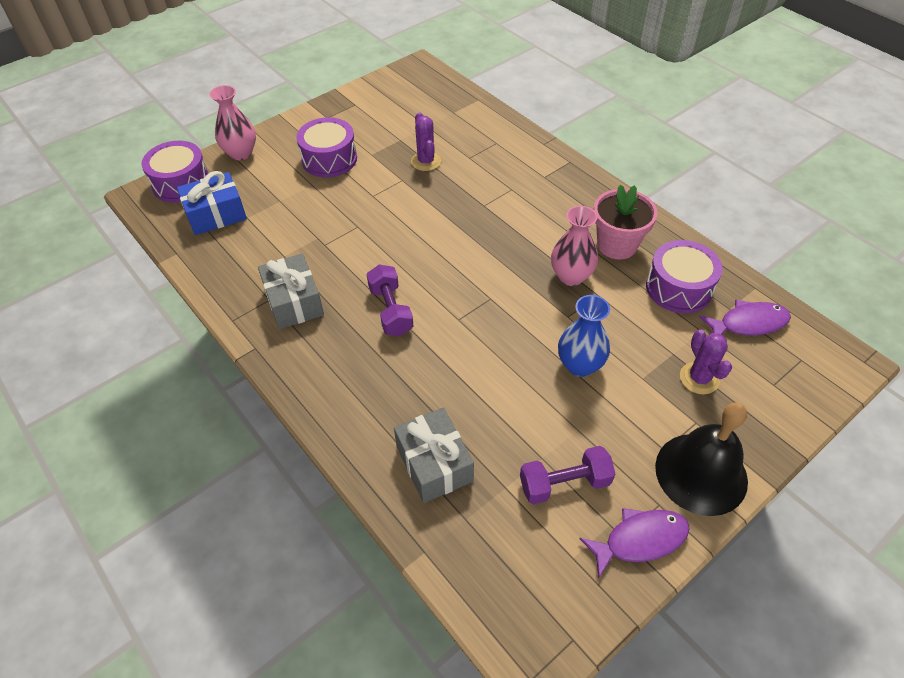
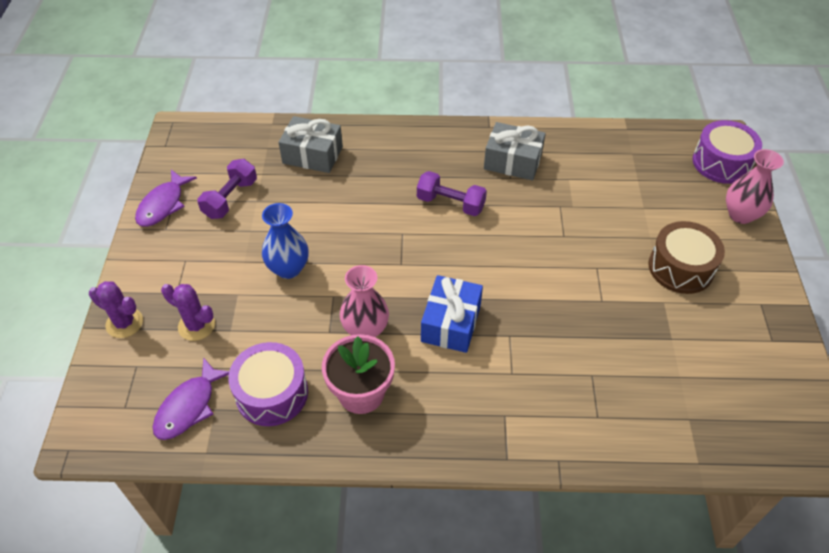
camera: 130 degrees right, 0 degrees up
(216, 214) = (657, 165): blue gift -> blue gift (451, 323)
(329, 159) = (680, 268): purple drum -> brown drum
(426, 161) = (615, 335): purple cactus -> purple cactus (124, 323)
(701, 473) = (151, 264): black bell -> none

